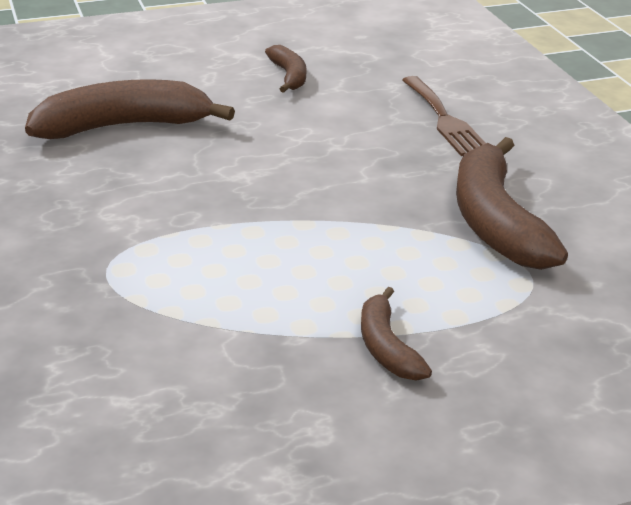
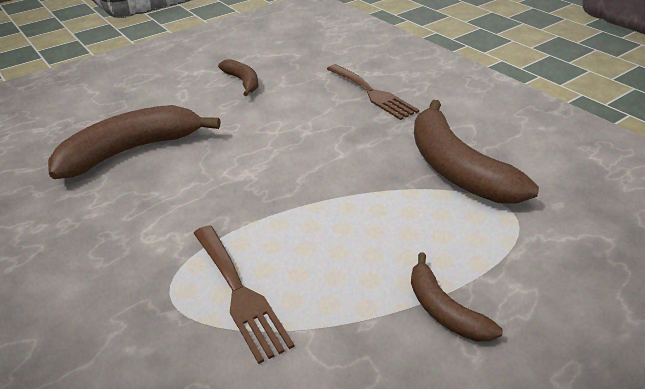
camera: 15 degrees left, 5 degrees up
(178, 284) = (239, 293): none -> brown fork

